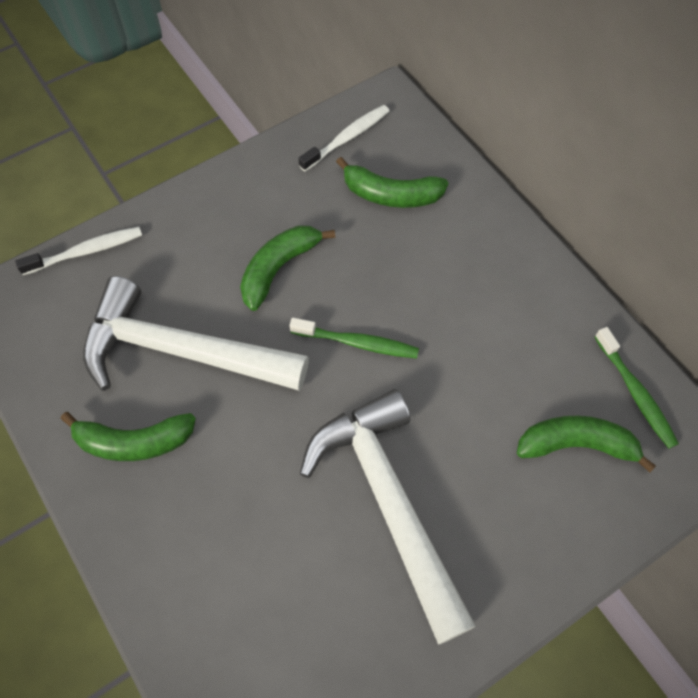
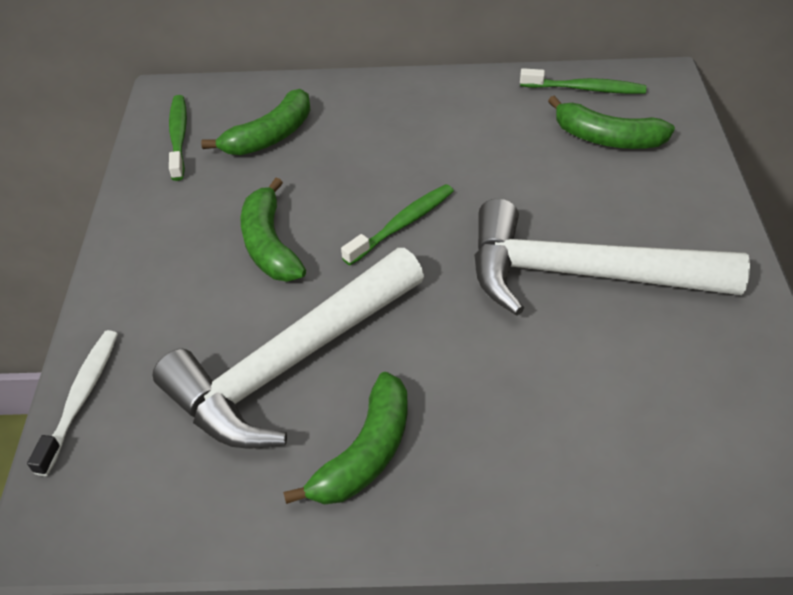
camera: 55 degrees left, 15 degrees down
(347, 138) = (179, 136): white toothbrush -> green toothbrush
(576, 444) = (607, 138): green banana -> green banana turned 105 degrees counterclockwise

